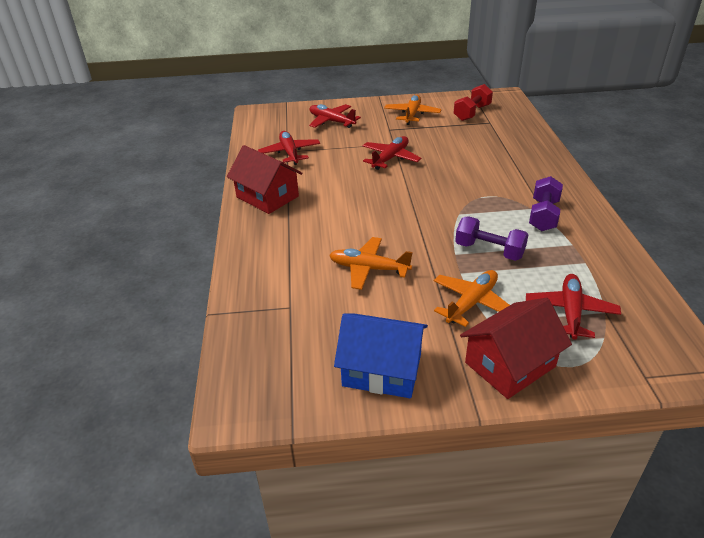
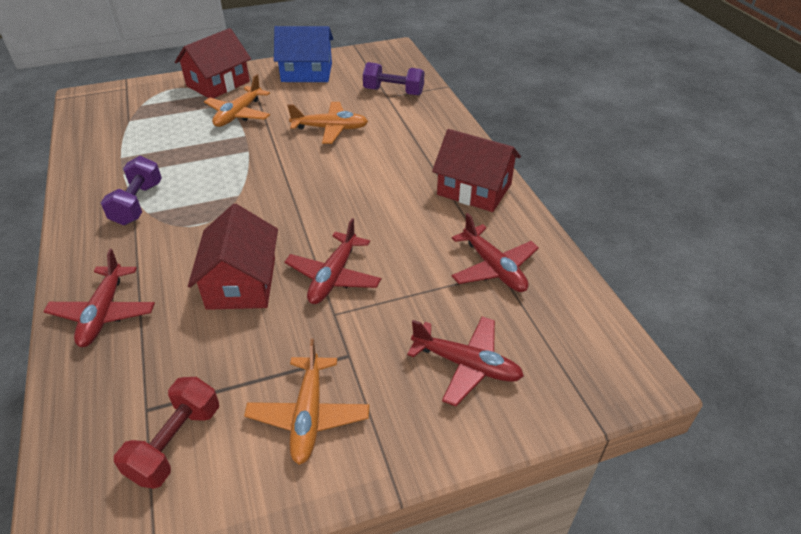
camera: 165 degrees right, 5 degrees up
(449, 161) = (241, 283): none -> red house
(489, 250) = (213, 157): purple dumbbell -> purple dumbbell (393, 92)
(570, 312) = (158, 117): red plane -> red plane (104, 313)

